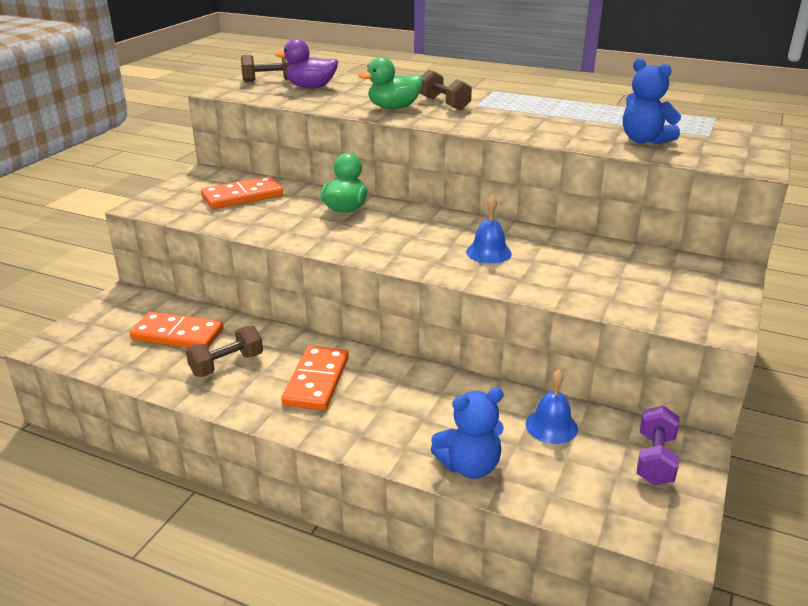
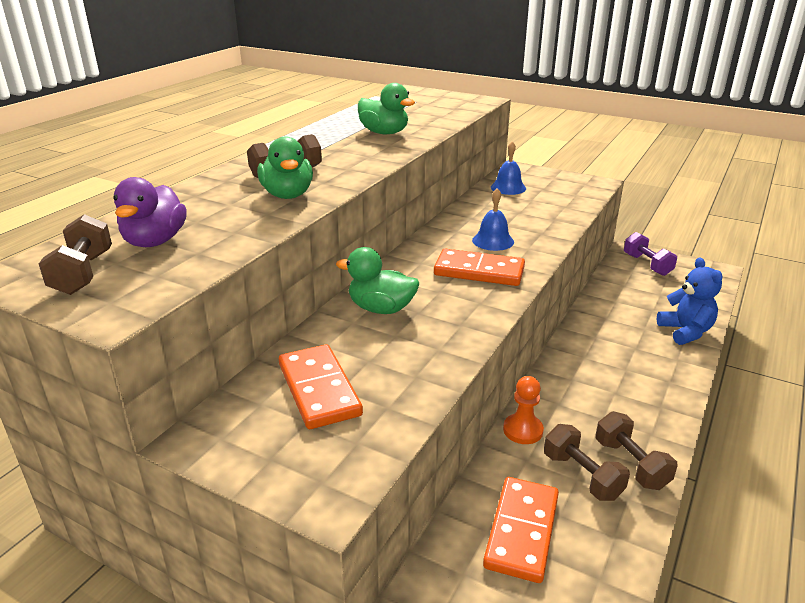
camera: 85 degrees left, 0 degrees up
(236, 391) = (631, 464): none -> brown dumbbell
(285, 339) = (523, 430): none -> orange pawn
(317, 381) = (597, 406): orange domino -> orange domino (479, 271)
(551, 426) = (625, 294): blue bell -> blue bell (508, 187)
(572, 127) = (384, 133): none -> green duck
(644, 140) = (424, 117): blue teddy bear -> none
(655, 459) = (647, 265): purple dumbbell -> purple dumbbell turned 45 degrees clockwise

